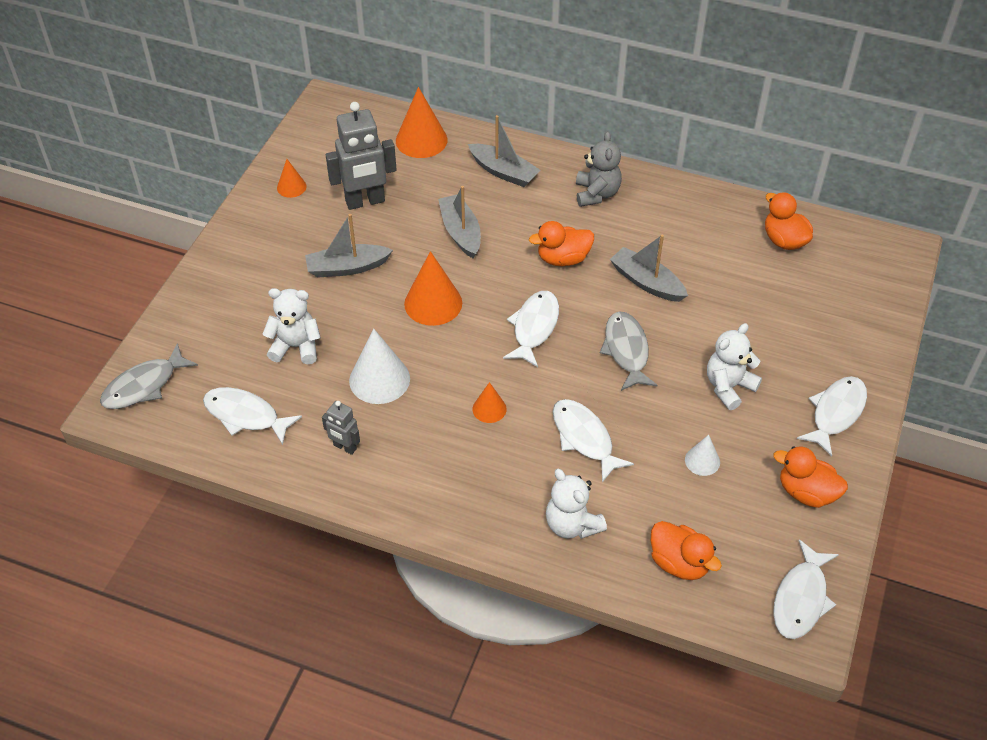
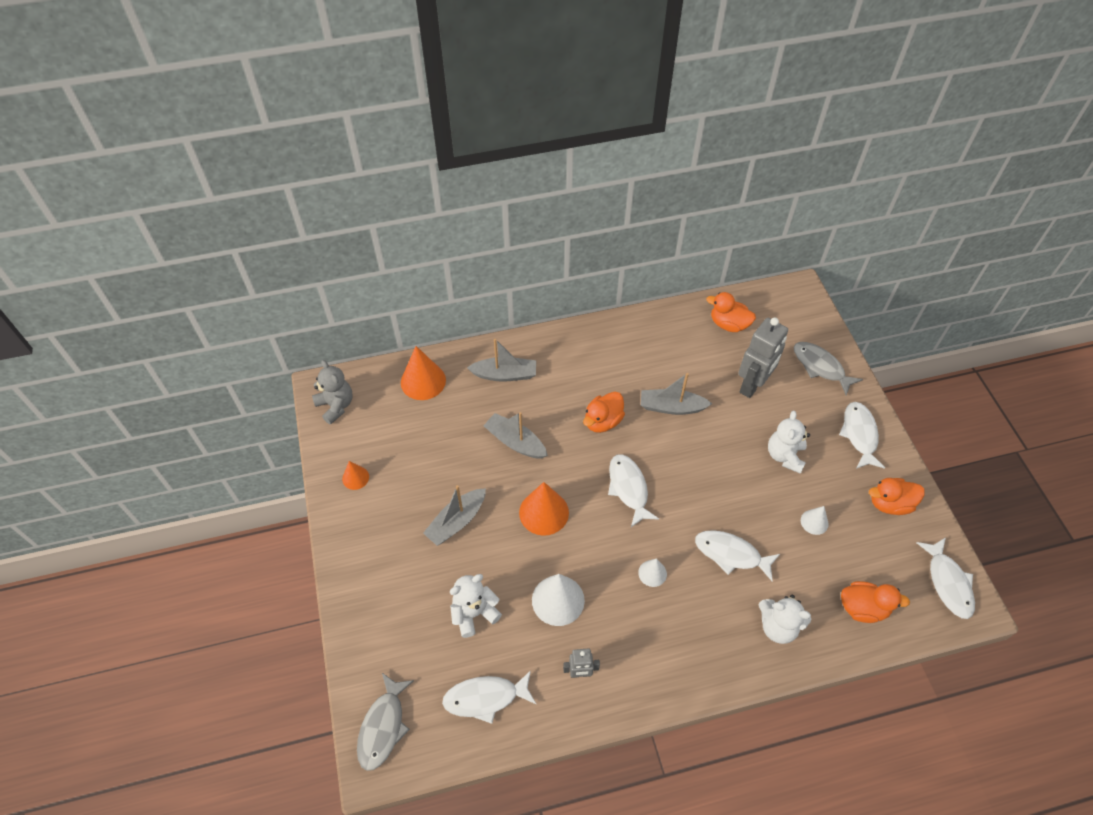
camera: 35 degrees left, 5 degrees up
(365, 201) = (424, 457): grey robot -> grey robot (752, 385)
(489, 409) = (652, 573): orange cone -> white cone
(596, 194) = (583, 356): grey teddy bear -> grey teddy bear (336, 406)
(626, 351) = (702, 468): grey fish -> grey fish (820, 367)

